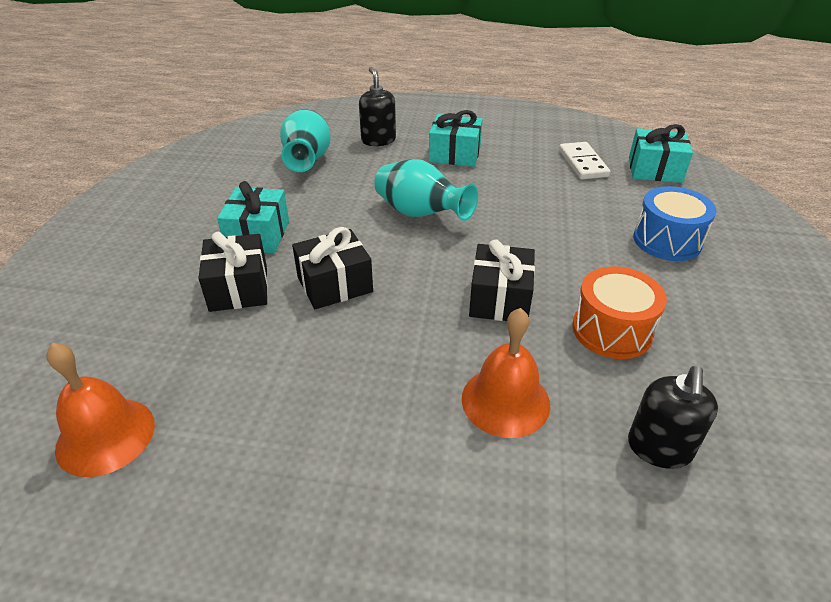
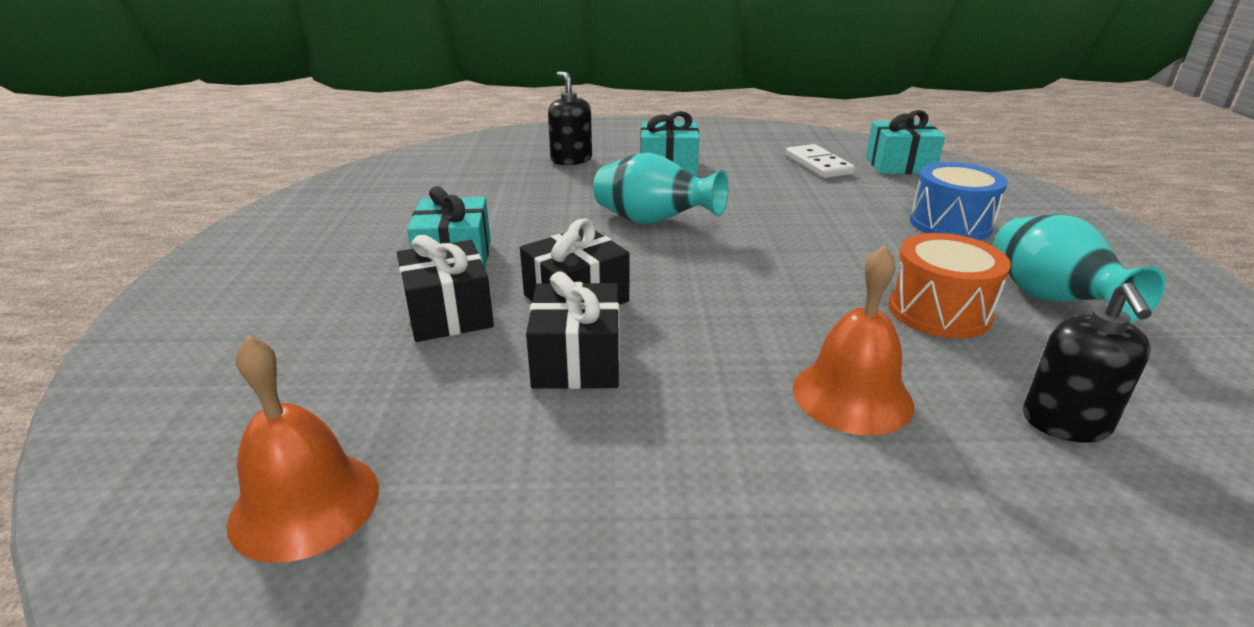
camera: 10 degrees left, 10 degrees down
(307, 161) = (491, 183): turquoise vase -> turquoise vase (1050, 300)
(500, 299) = (790, 294): black gift -> black gift (577, 360)

